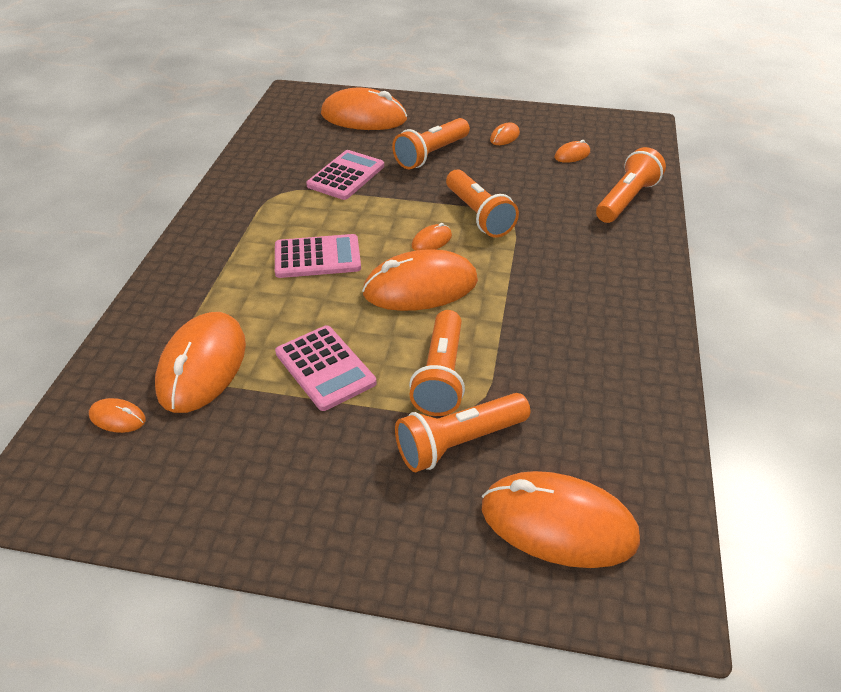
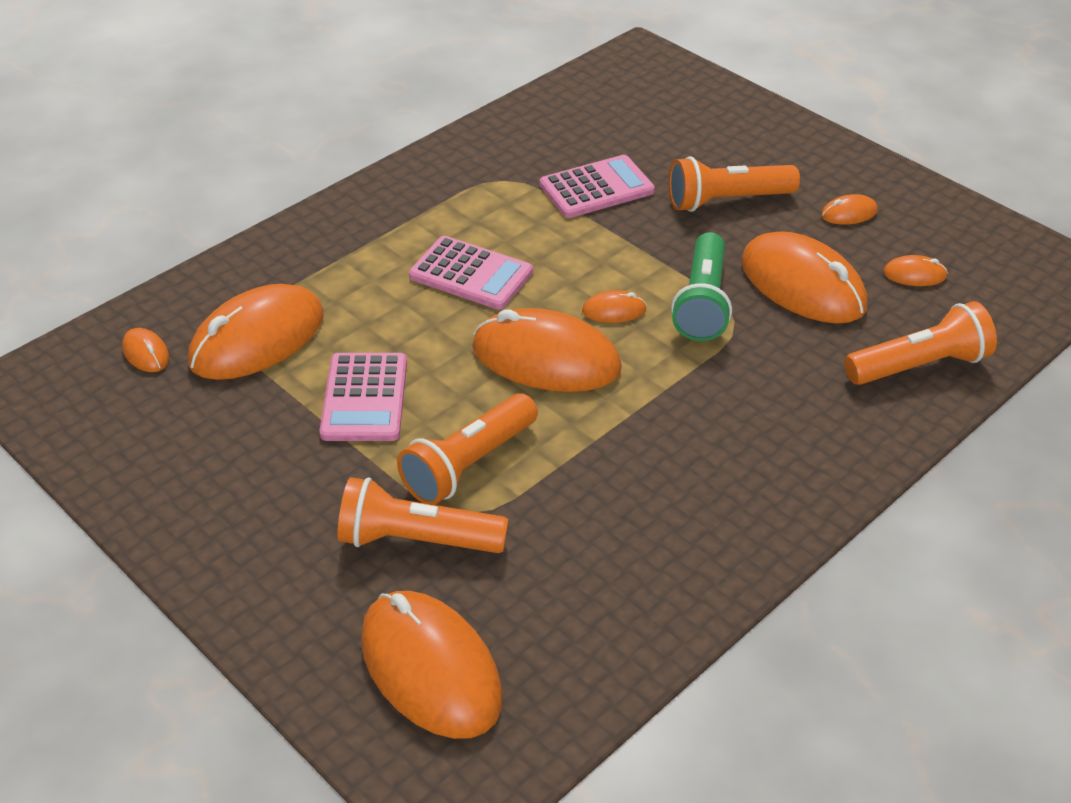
camera: 35 degrees right, 0 degrees up
(364, 117) = (694, 117): orange mouse -> orange mouse (802, 285)
(479, 215) = (703, 303): orange flashlight -> green flashlight

